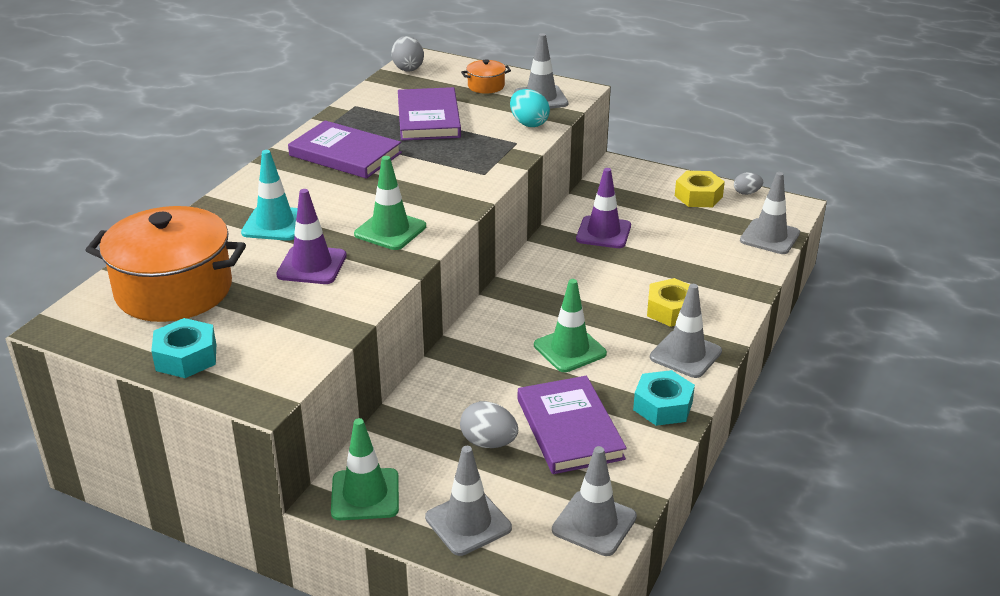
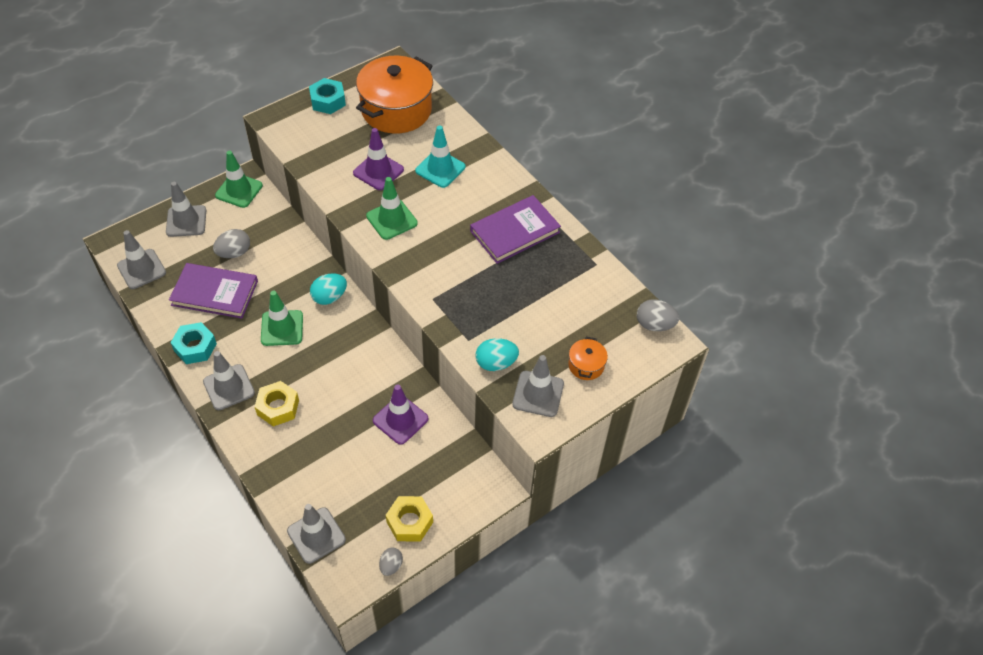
camera: 115 degrees right, 20 degrees up
(428, 118) = (545, 301): purple book -> none
(492, 332) = (329, 297): none -> turquoise egg

